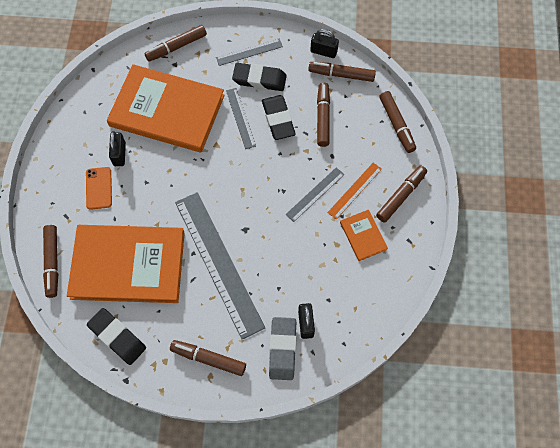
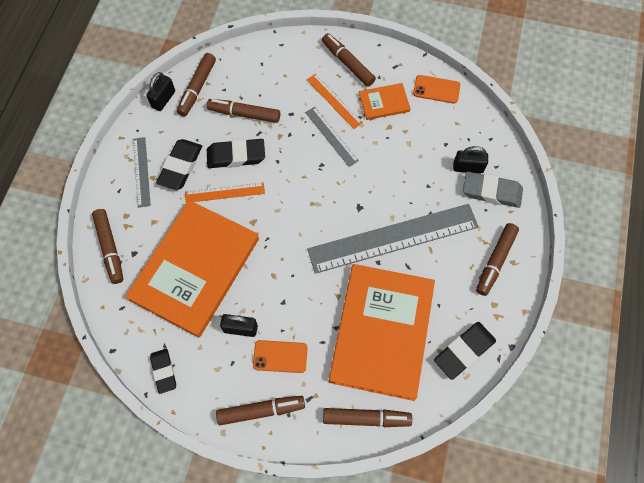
camera: 80 degrees left, 0 degrees up
(79, 107) = (164, 371): none -> black eraser
(240, 118) = (224, 192): grey ruler -> orange ruler
(391, 284) = (436, 89): none -> orange phone
(396, 124) = (269, 51): brown marker -> brown marker (261, 410)

